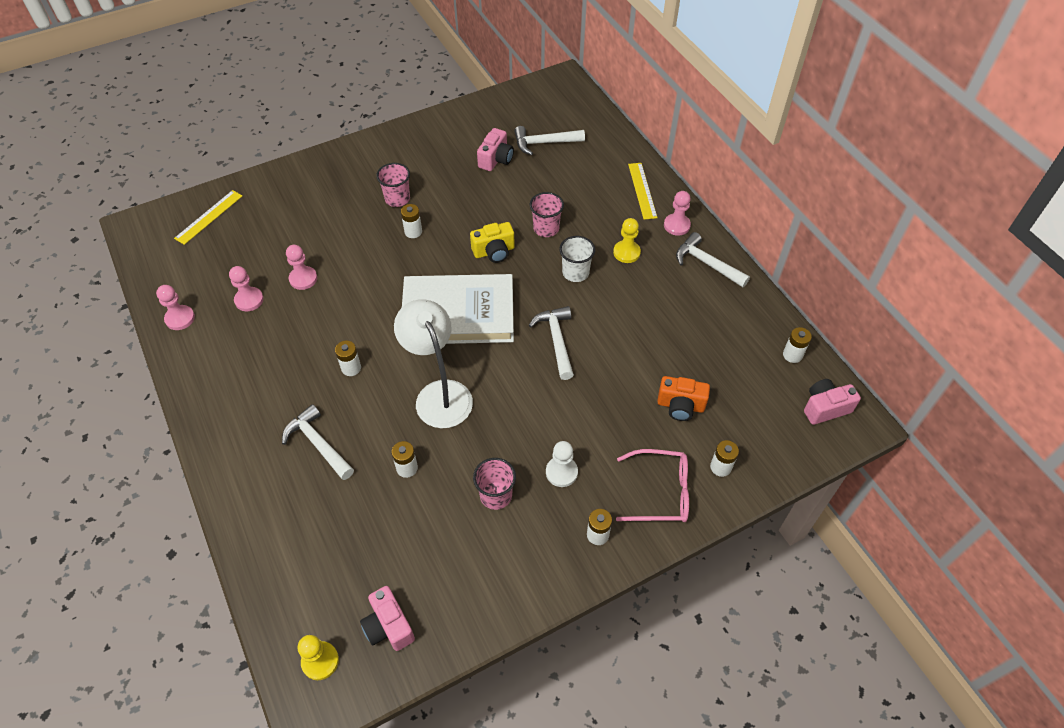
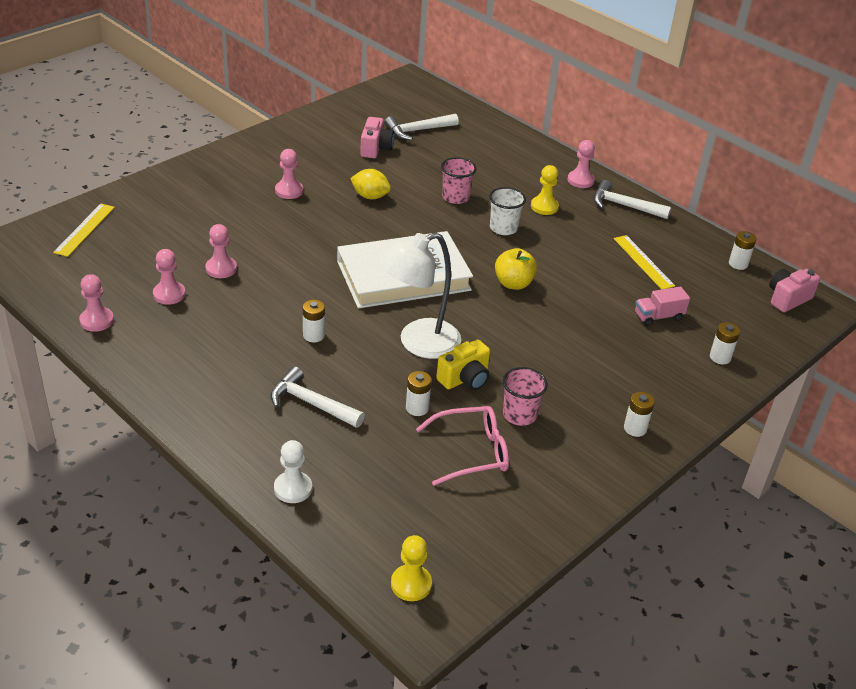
camera: 20 degrees left, 15 degrees down
(388, 626) = (467, 540): pink camera -> none
(397, 199) = (289, 191): pink cup -> pink pawn
(413, 232) = (320, 216): white battery -> none
(439, 394) = (418, 343): white lamp -> white lamp turned 75 degrees counterclockwise
(467, 216) = (370, 196): none -> yellow lemon
(494, 251) = (413, 221): yellow camera -> yellow camera (465, 379)
(556, 340) = (513, 283): white hammer -> yellow apple
(561, 472) = (574, 386): white pawn -> white pawn (293, 488)
(642, 190) = (533, 157): yellow ruler -> yellow ruler (643, 262)
(660, 492) = (675, 385): pink glasses -> pink glasses (471, 452)
(680, 406) = (658, 317): orange camera -> pink truck

